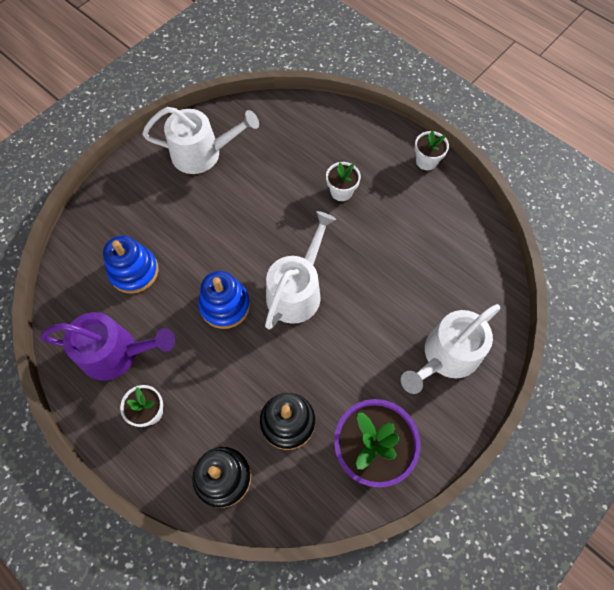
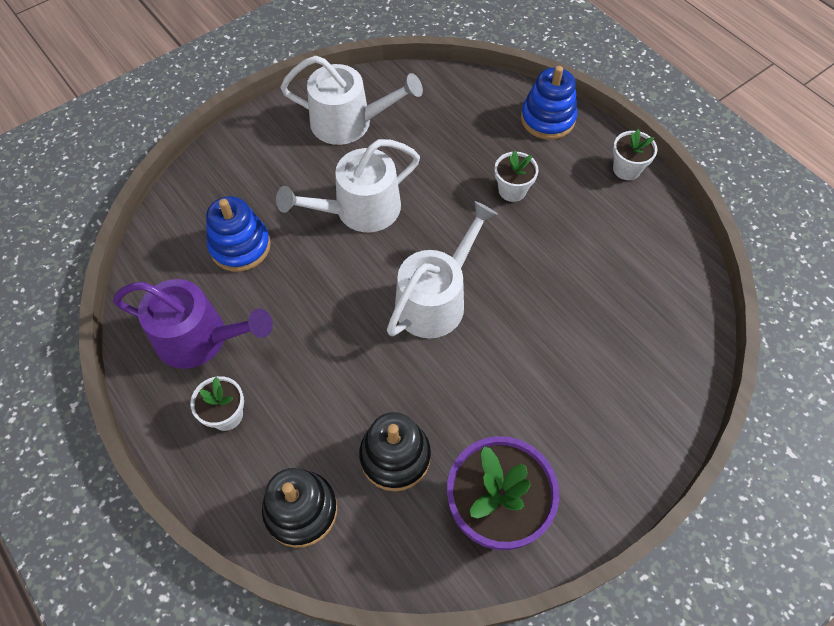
camera: 10 degrees right, 5 degrees down
(225, 305) = (343, 303): blue stacking toy -> blue stacking toy (547, 119)
(447, 356) = (615, 409): white watering can -> white watering can (360, 209)

